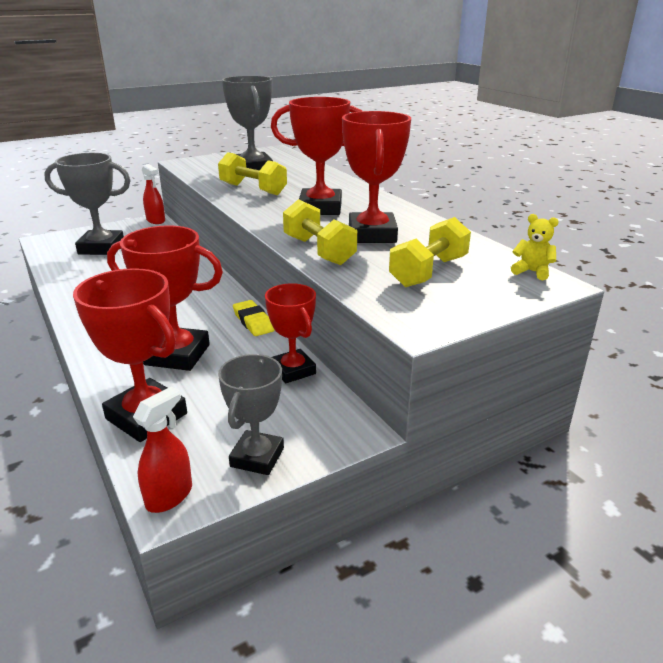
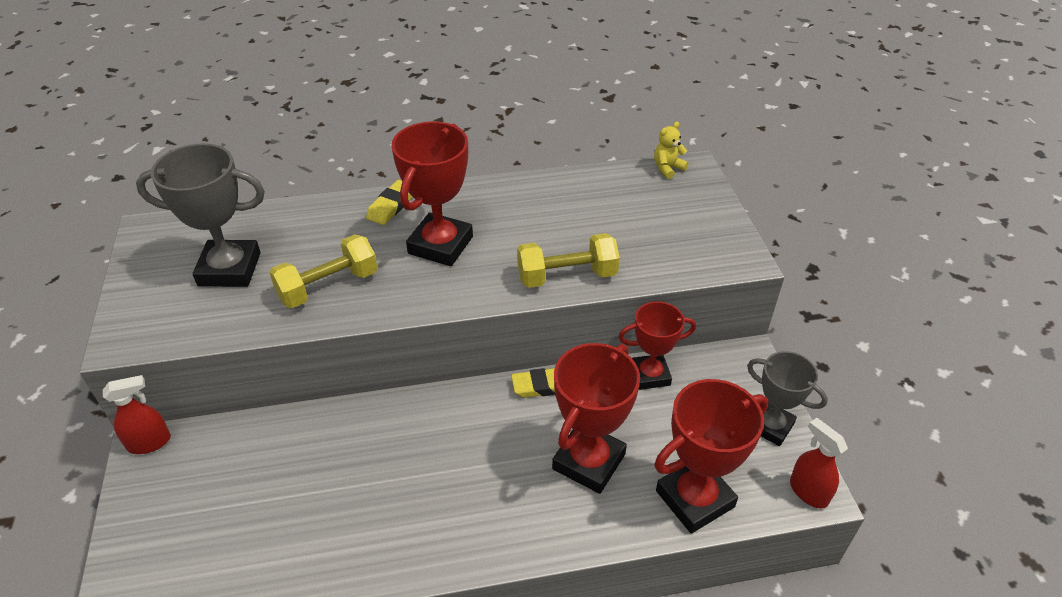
camera: 70 degrees left, 15 degrees up
(101, 248) = (218, 524): grey trophy -> none
(351, 189) = (391, 206): none -> yellow eraser
(372, 234) = (542, 229): red trophy -> none
(429, 272) = (646, 222): yellow dumbbell -> none

